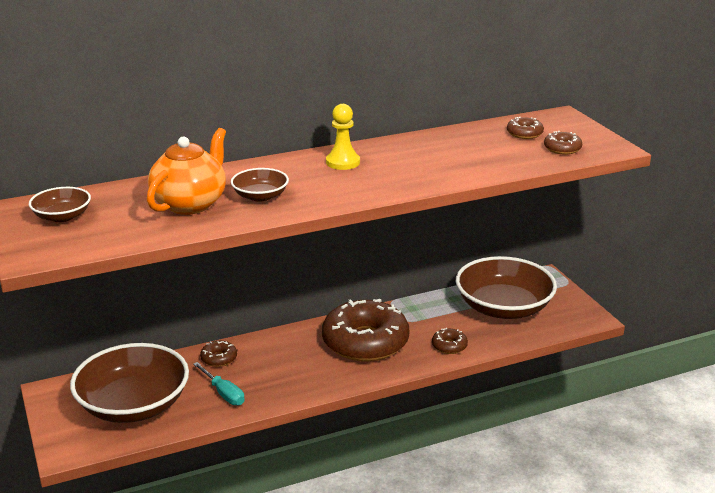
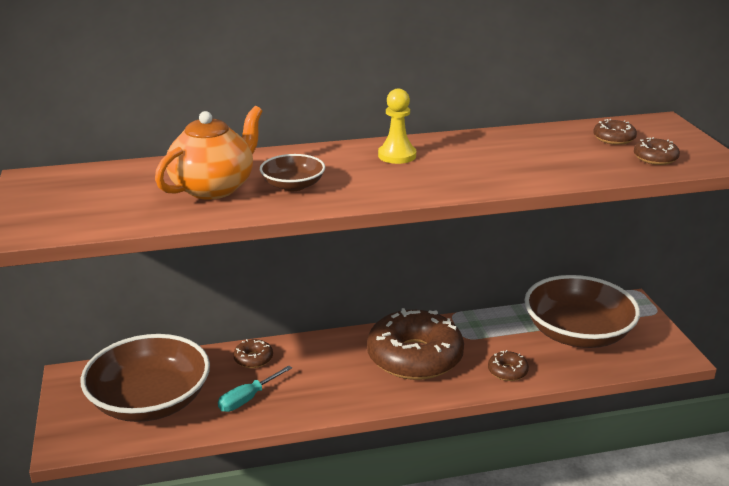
camera: 10 degrees right, 0 degrees up
(62, 216) = (73, 191): brown bowl -> none
(224, 393) = (248, 399): turquoise screwdriver -> turquoise screwdriver turned 75 degrees clockwise

